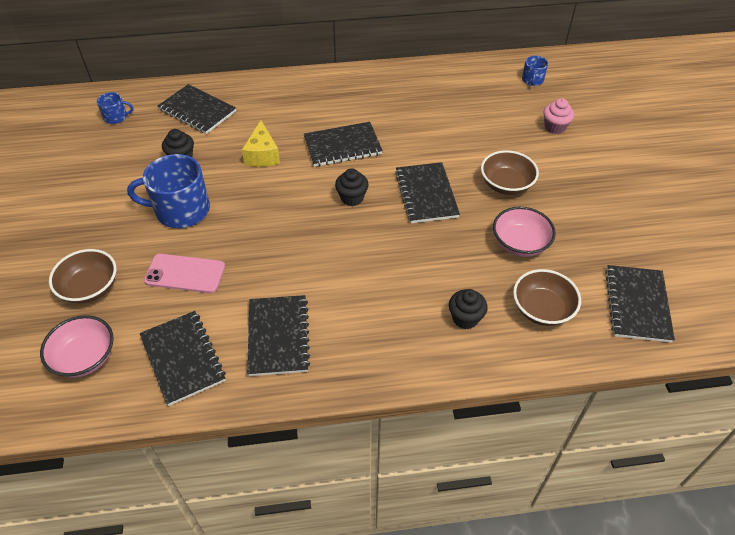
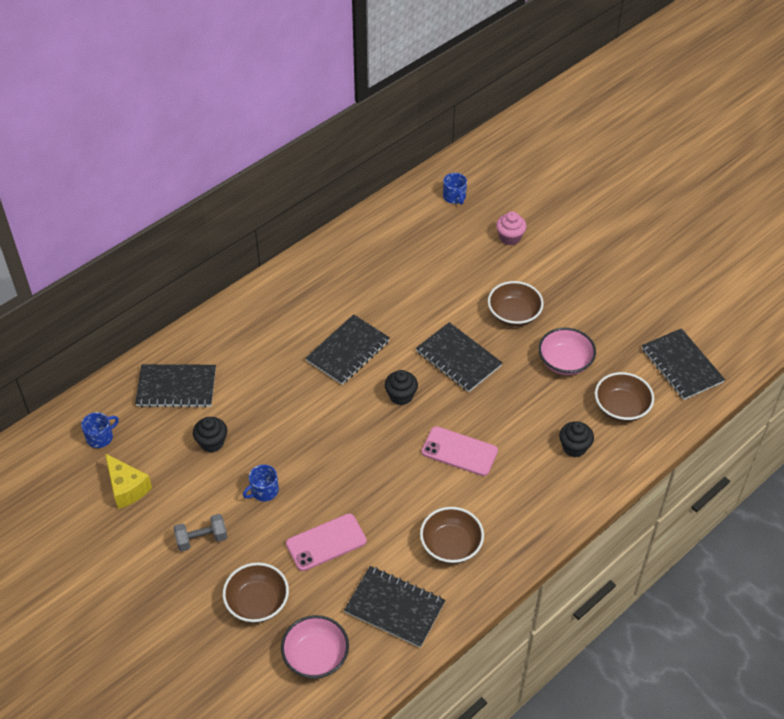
camera: 35 degrees left, 0 degrees up
(104, 219) = (201, 539): none -> grey dumbbell
(181, 210) = (264, 491): blue mug -> blue mug, size x0.49
(262, 155) = (284, 399): yellow cheese -> yellow cheese (127, 488)
(278, 336) = (451, 545): black notebook -> brown bowl
(359, 265) = (459, 451): none -> pink phone

